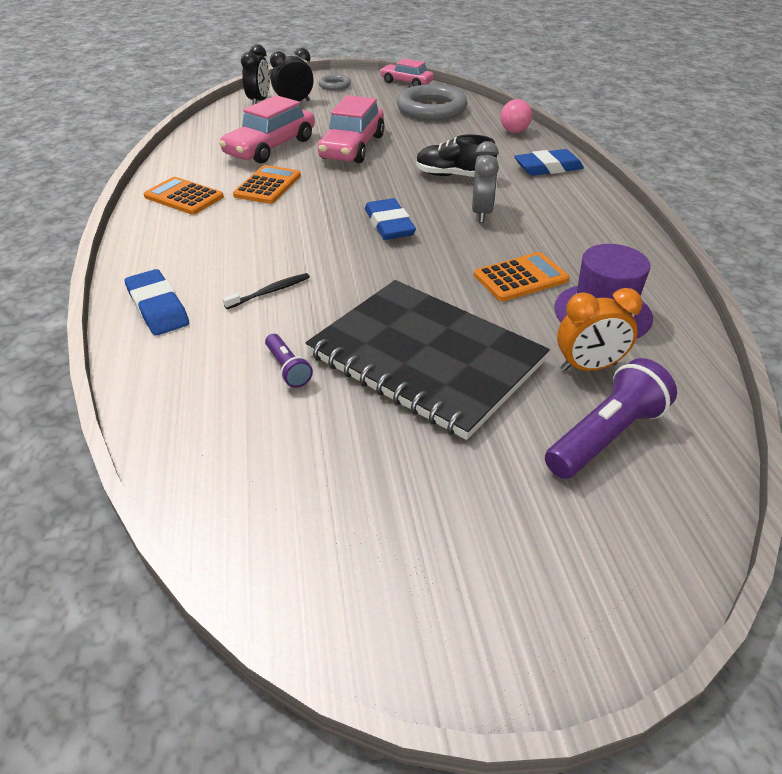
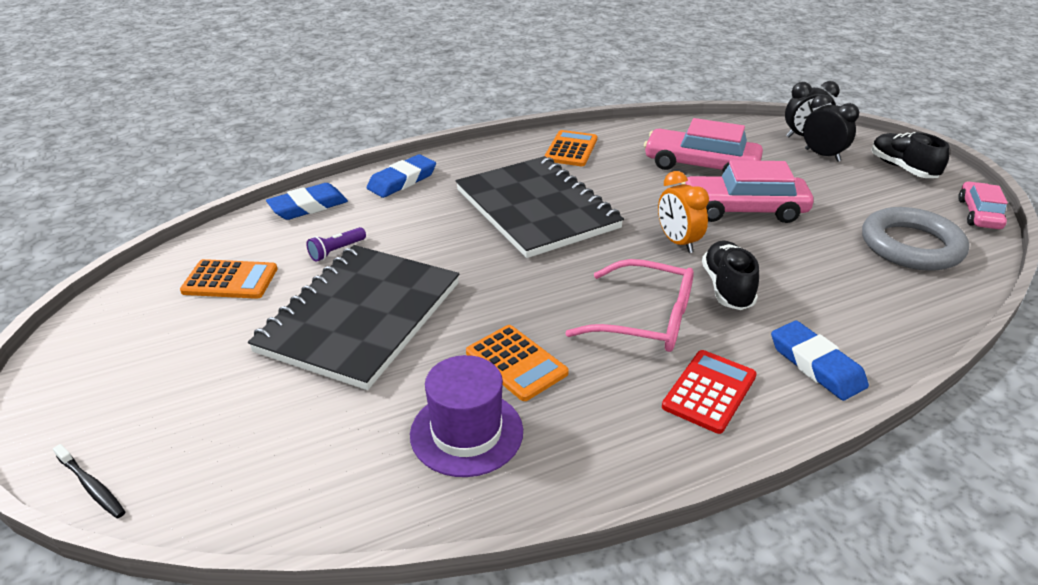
camera: 75 degrees right, 5 degrees down
(267, 185) = (619, 181): orange calculator -> orange calculator (230, 280)
(270, 292) = (438, 221): black toothbrush -> black toothbrush (92, 486)
(286, 233) = (536, 209): none -> black notebook
(334, 85) = (902, 168): grey ring -> black shoe
(389, 224) = (583, 261): blue eraser -> blue eraser (308, 206)
(481, 213) = (646, 320): grey clock -> pink glasses
(514, 131) = (911, 323): pink ball -> none
(568, 207) = (709, 391): none -> red calculator
(588, 367) = (364, 424): orange clock -> orange clock (678, 242)
(605, 436) = (260, 440): purple flashlight -> none

